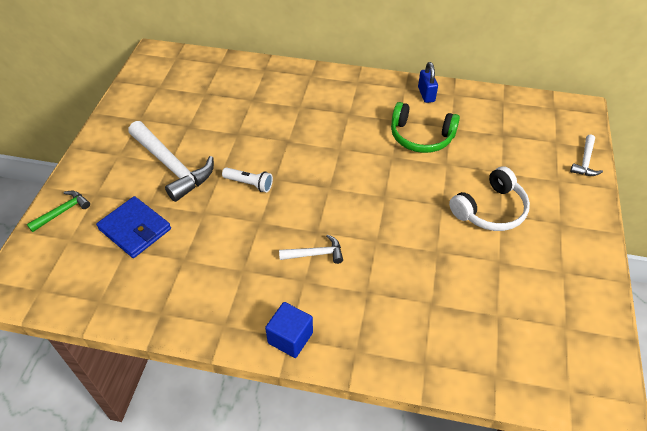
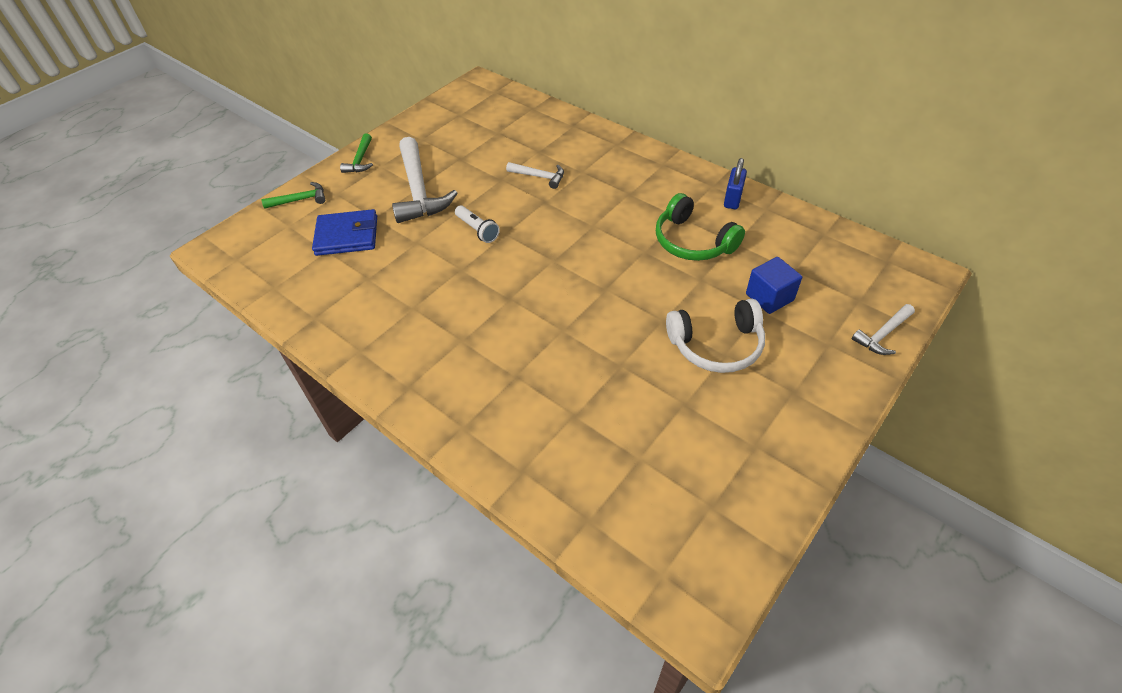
camera: 30 degrees right, 0 degrees up
(95, 156) = (360, 160): none -> green hammer
(135, 229) = (347, 236): blue wallet -> blue wallet turned 75 degrees counterclockwise
(290, 338) = (409, 388): blue cube -> blue cube (769, 297)
(315, 254) = (491, 319): white hammer -> white hammer (539, 177)

